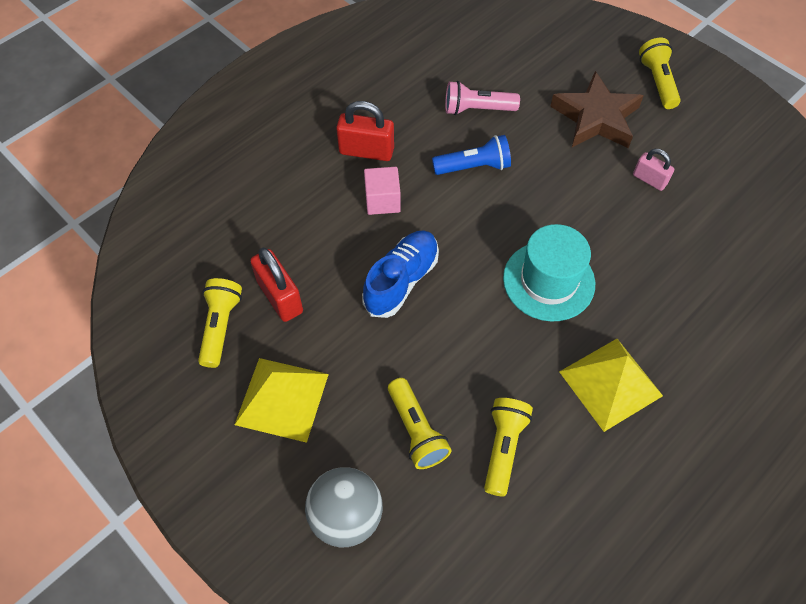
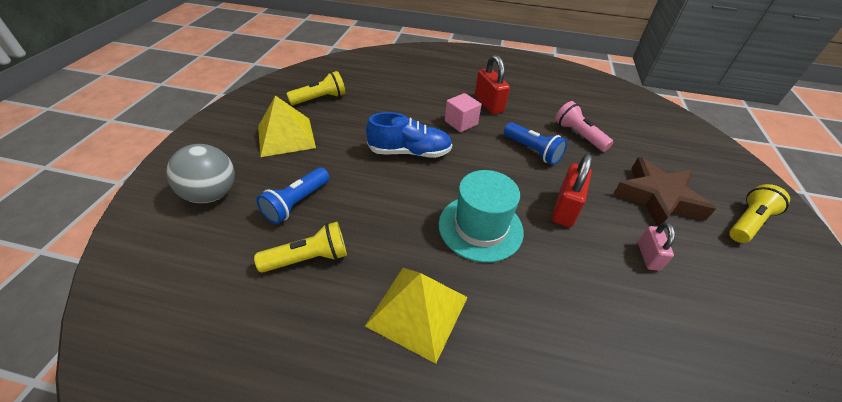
camera: 55 degrees right, 15 degrees down
(280, 297) = (356, 111): red padlock -> red padlock (565, 208)
(416, 430) = (297, 203): yellow flashlight -> blue flashlight

